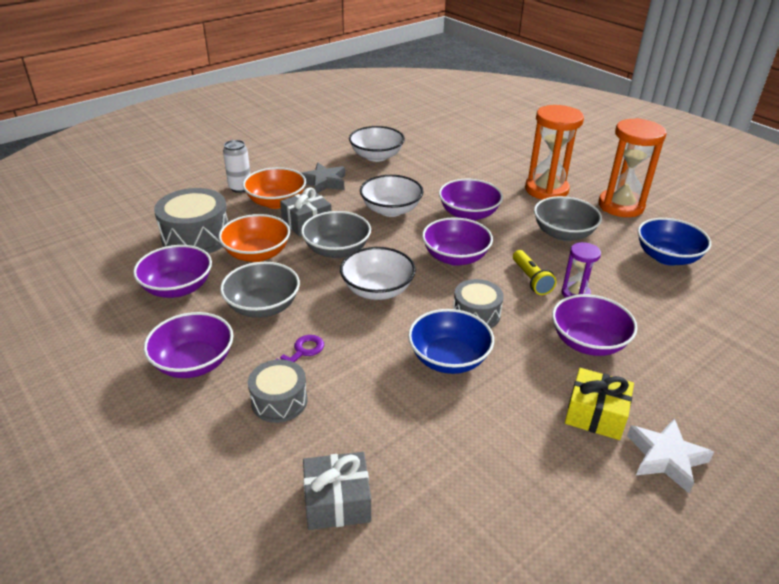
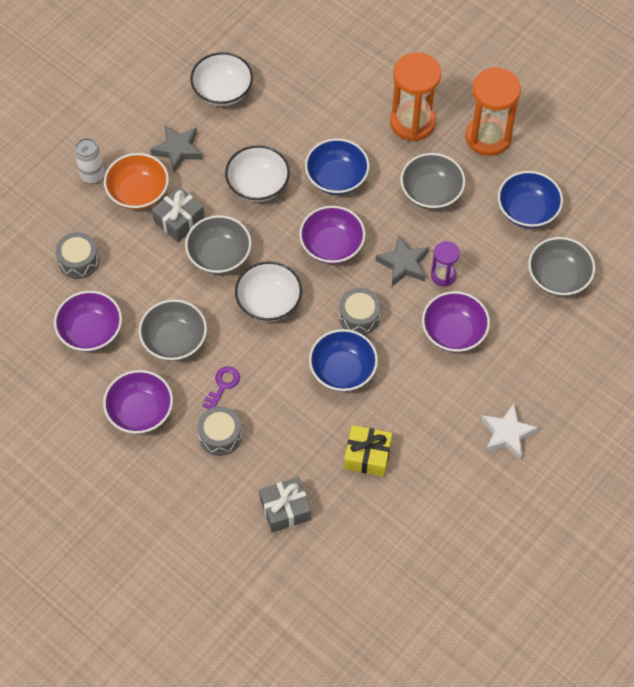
camera: 10 degrees left, 25 degrees up
(196, 237) = (79, 261): grey drum -> grey drum, size x0.62
(257, 254) = (146, 274): orange bowl -> none
(468, 214) = (336, 178): purple bowl -> blue bowl
(531, 279) = (403, 264): yellow flashlight -> grey star
(595, 414) = (458, 404): yellow gift -> yellow gift (367, 455)
(711, 311) = (558, 277): none -> grey bowl

